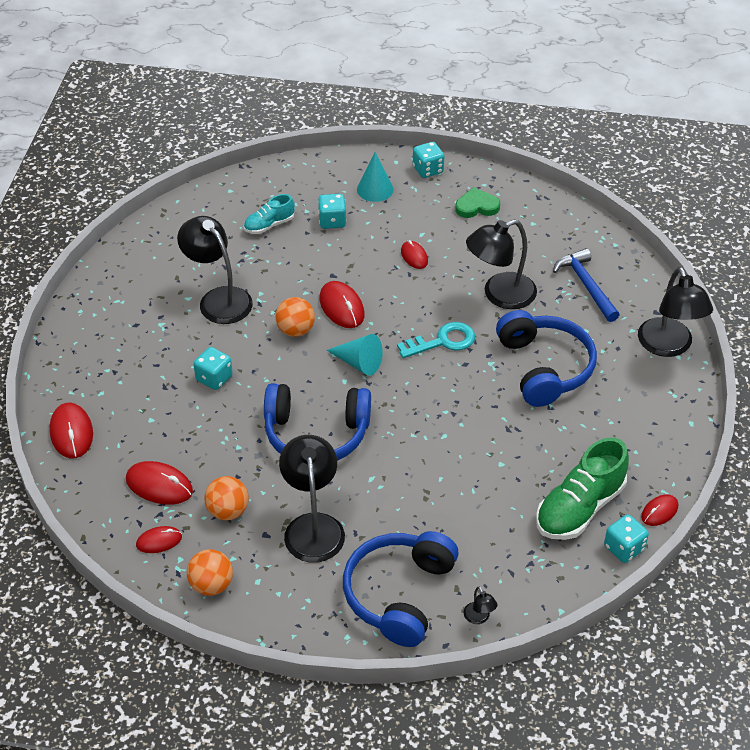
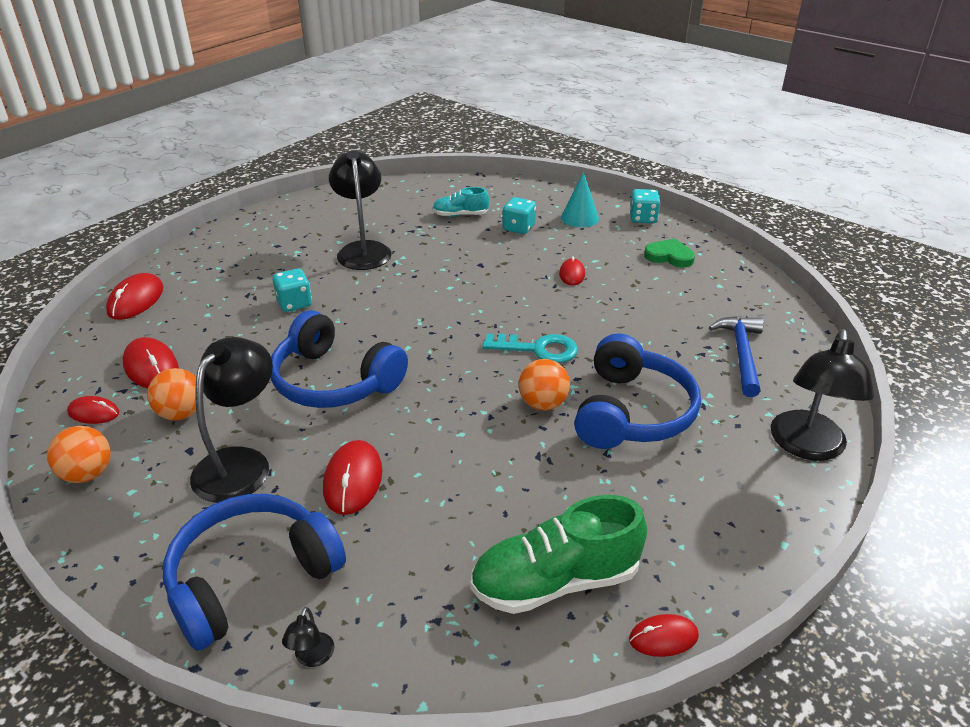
camera: 30 degrees right, 10 degrees down
(295, 330) = (404, 293): orange ball -> orange ball (543, 404)
(341, 307) = (464, 289): red mouse -> red mouse (353, 480)
(359, 363) = (436, 337): turquoise cone -> none
(500, 295) = (634, 331): black lamp -> none
(624, 548) = (577, 663): turquoise dice -> none

